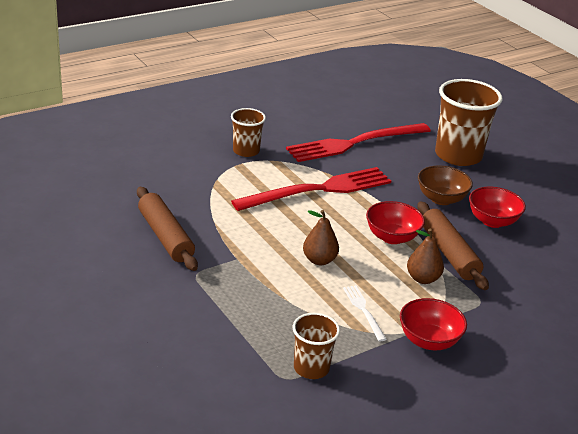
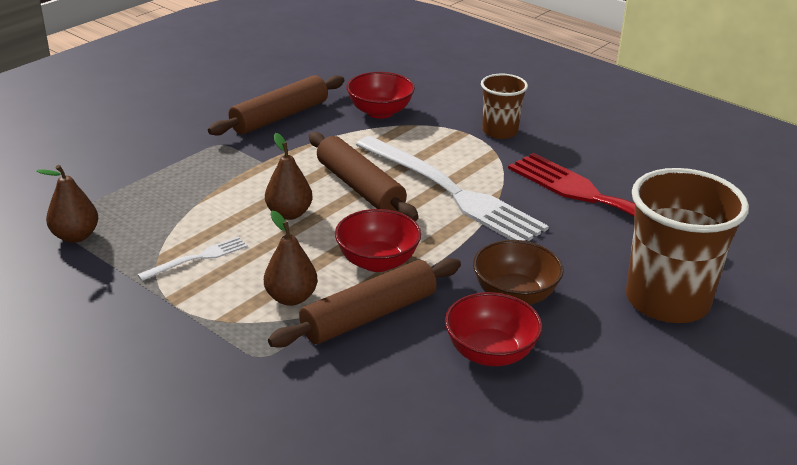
camera: 75 degrees right, 0 degrees up
(296, 223) = (360, 187): none -> brown rolling pin
(311, 368) = (75, 236): brown cup -> brown pear
(318, 190) = (450, 191): red fork -> white fork
(429, 341) = (152, 316): red bowl -> red bowl (380, 112)

